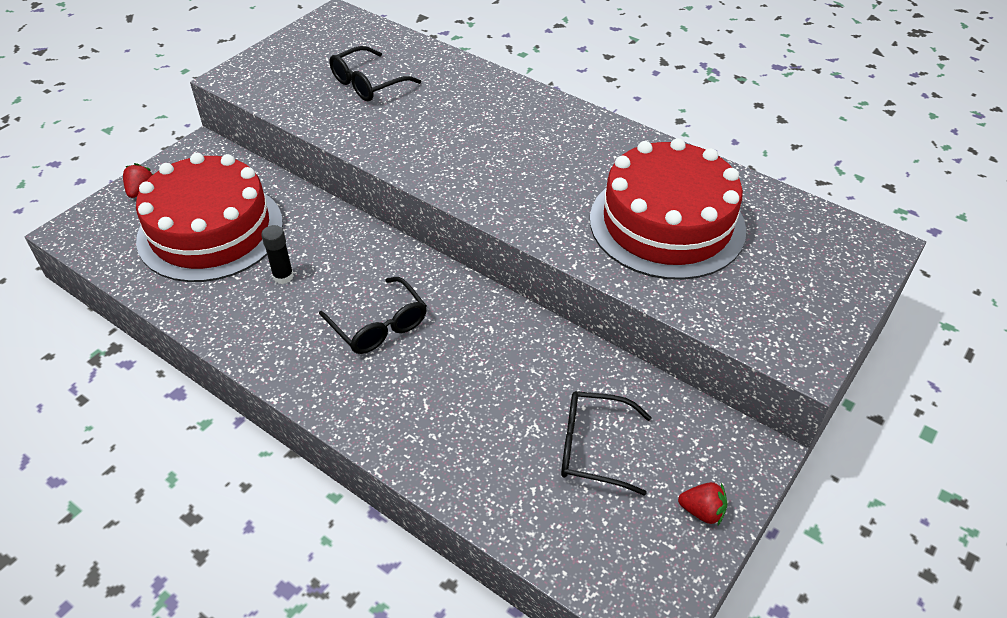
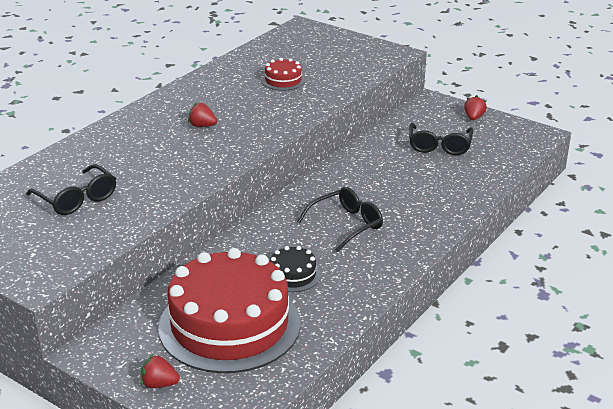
camera: 90 degrees left, 15 degrees down
(283, 276) = (293, 275): black glue stick -> black cake
(525, 156) = (202, 126): none -> red strawberry
(667, 224) = (283, 80): red cake -> red cake, size x0.42

